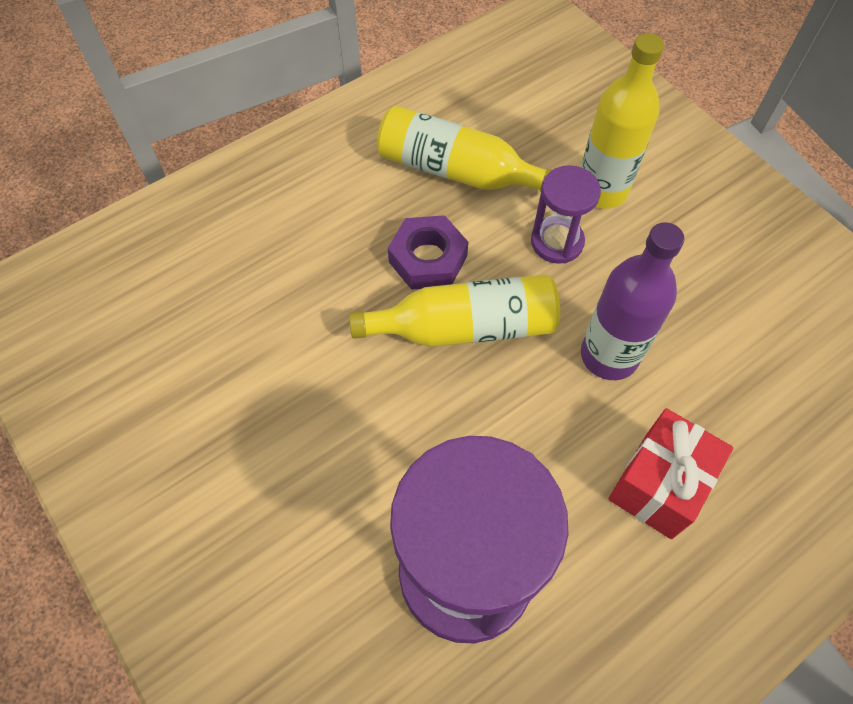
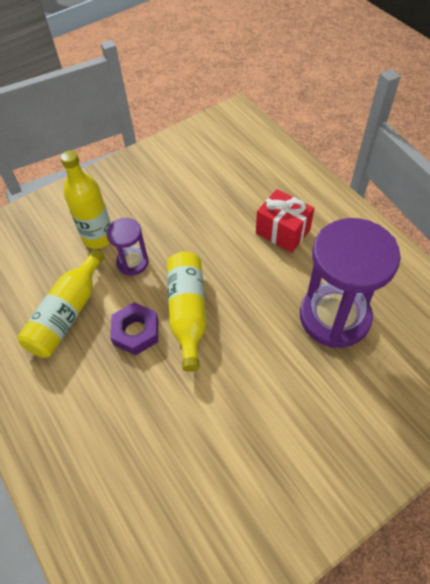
camera: 85 degrees left, 5 degrees down
(609, 355) = (210, 244): purple bottle -> none

